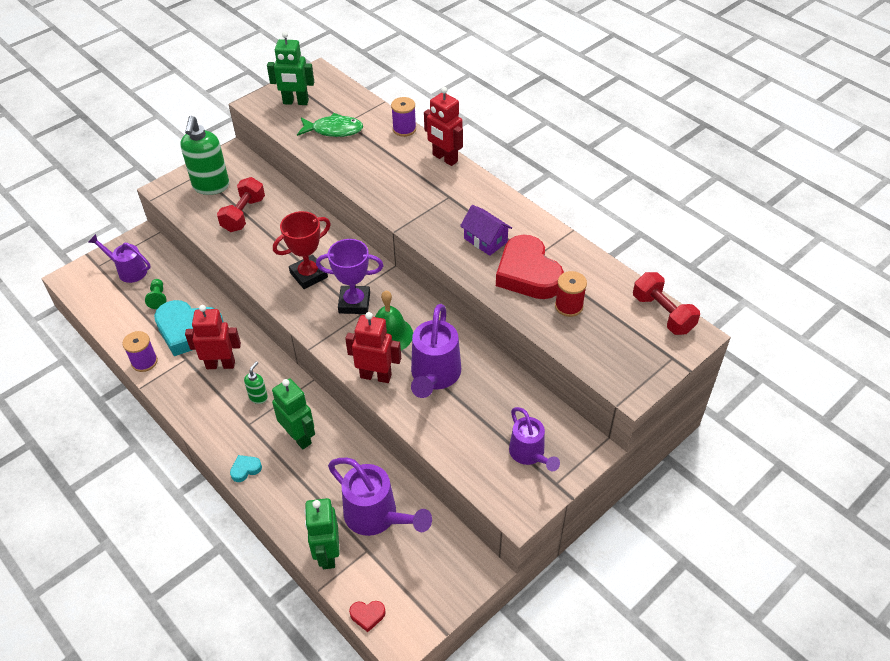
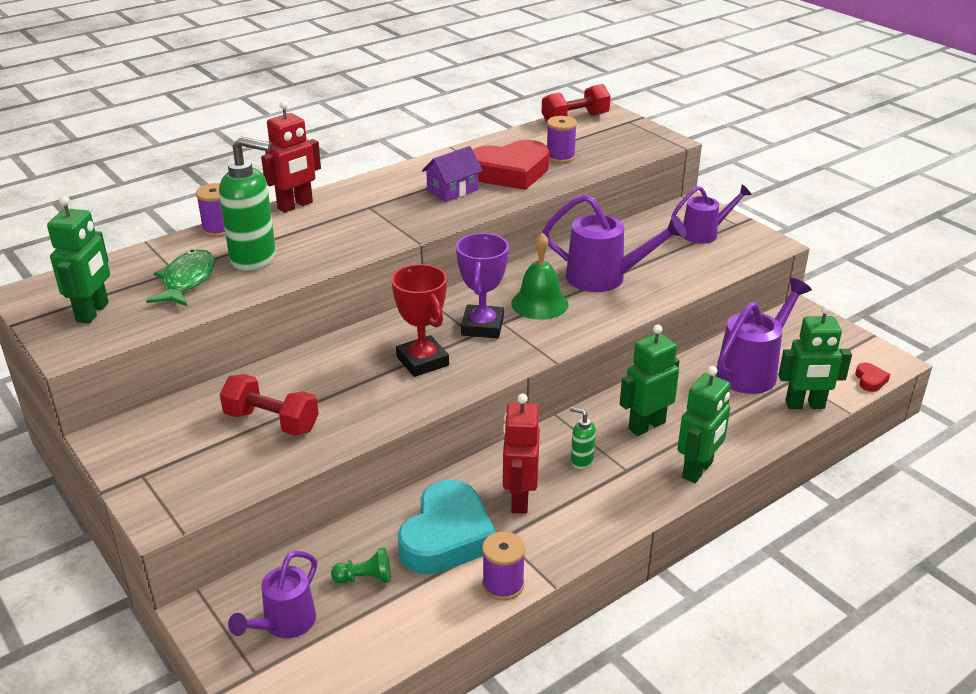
camera: 85 degrees left, 15 degrees down
(211, 186) = (184, 459): green soap dispenser -> green soap dispenser (254, 259)
(245, 469) = (698, 470): turquoise heart -> green robot
(376, 376) = (603, 315): red robot -> none
(569, 306) = (560, 157): red spool -> purple spool

